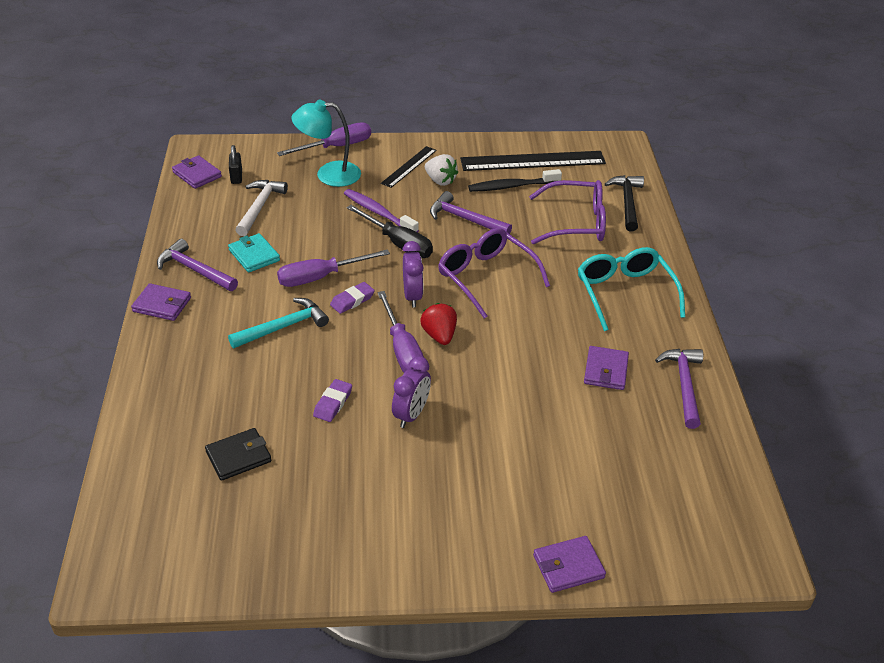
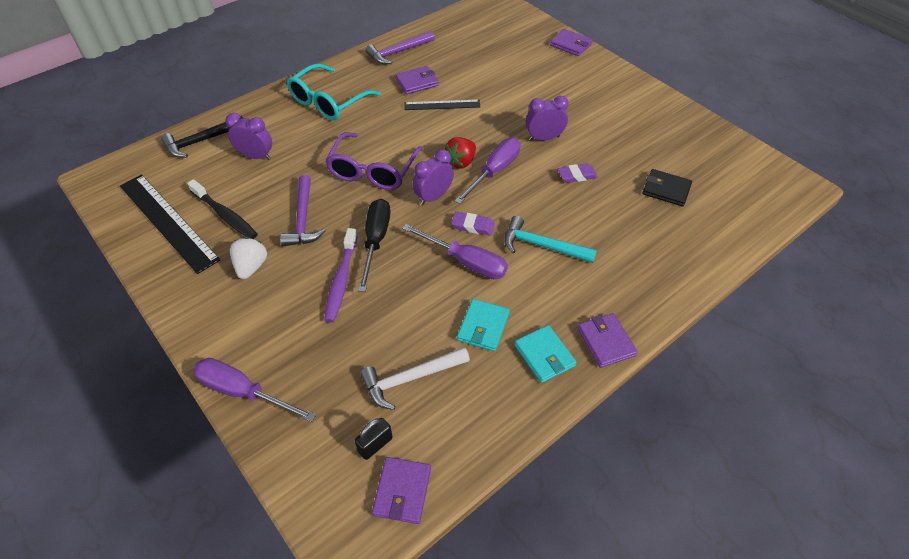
camera: 125 degrees left, 10 degrees up
(194, 270) = (544, 355): purple hammer -> turquoise wallet
(329, 174) = (305, 361): turquoise lamp -> none
(409, 166) = (241, 304): black ruler -> black ruler (442, 105)
(575, 223) = (256, 156): purple glasses -> purple clock

